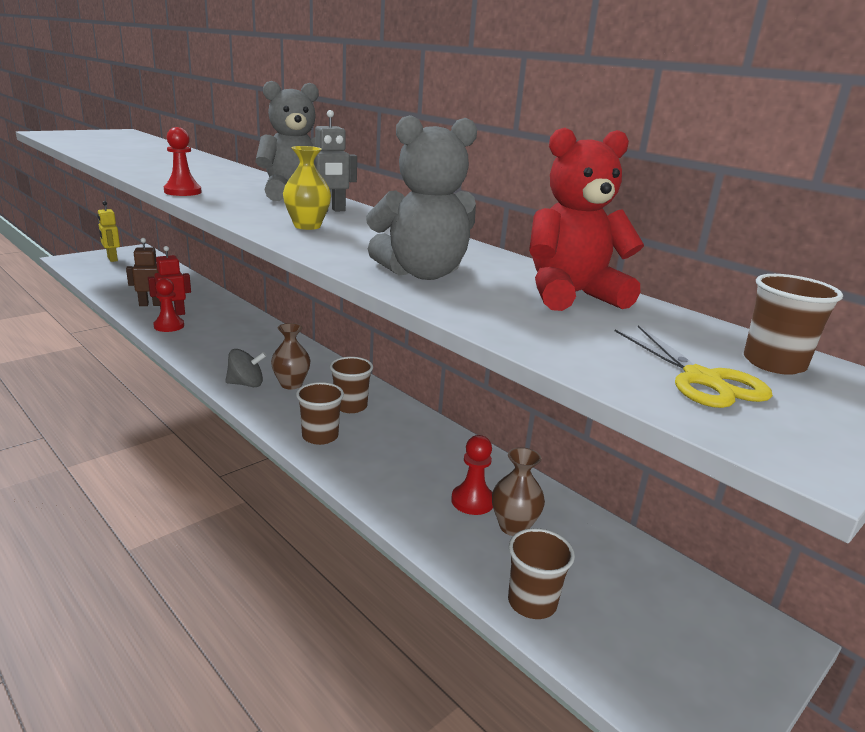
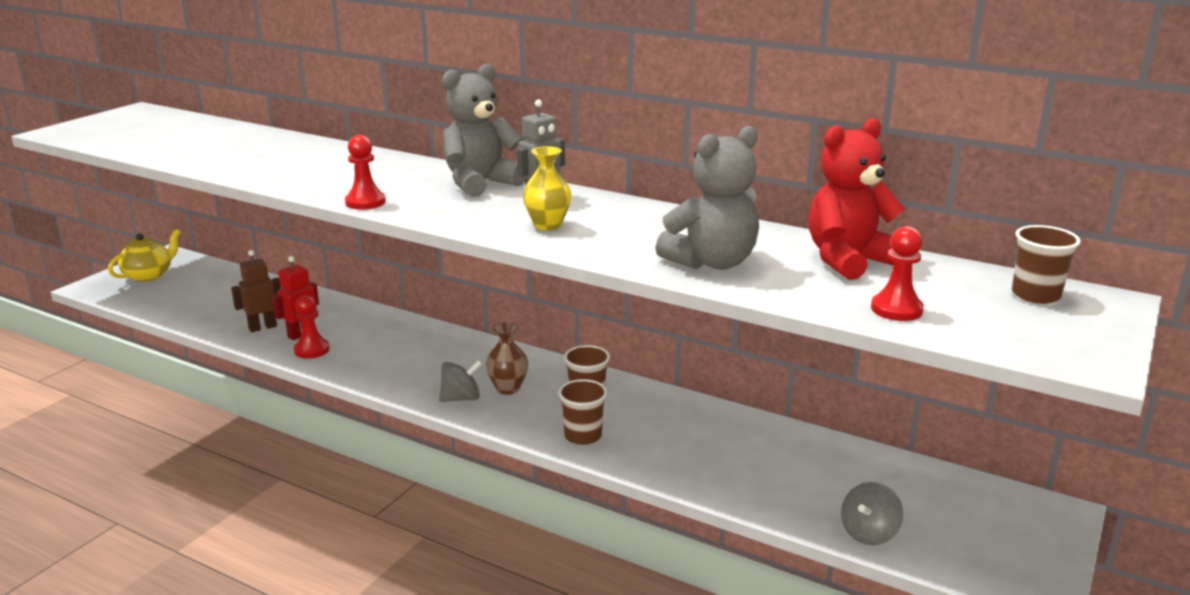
camera: 15 degrees left, 0 degrees up
(112, 259) = (149, 275): yellow robot -> yellow teapot
(472, 501) = (766, 463): red pawn -> red pawn (896, 309)
(513, 527) = (815, 476): brown vase -> none
(532, 602) = (869, 533): brown cup -> grey spinning top
(702, 379) = (999, 321): yellow scissors -> none

